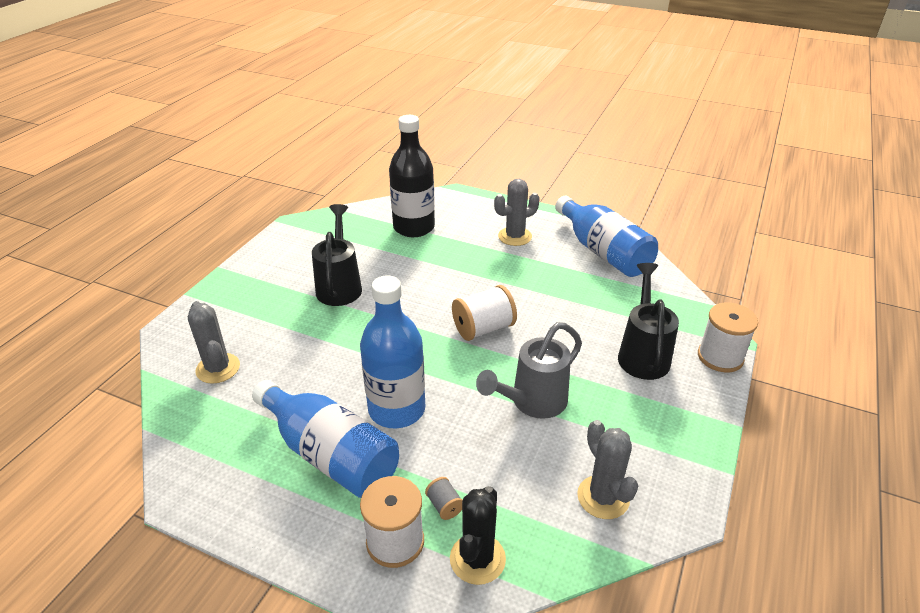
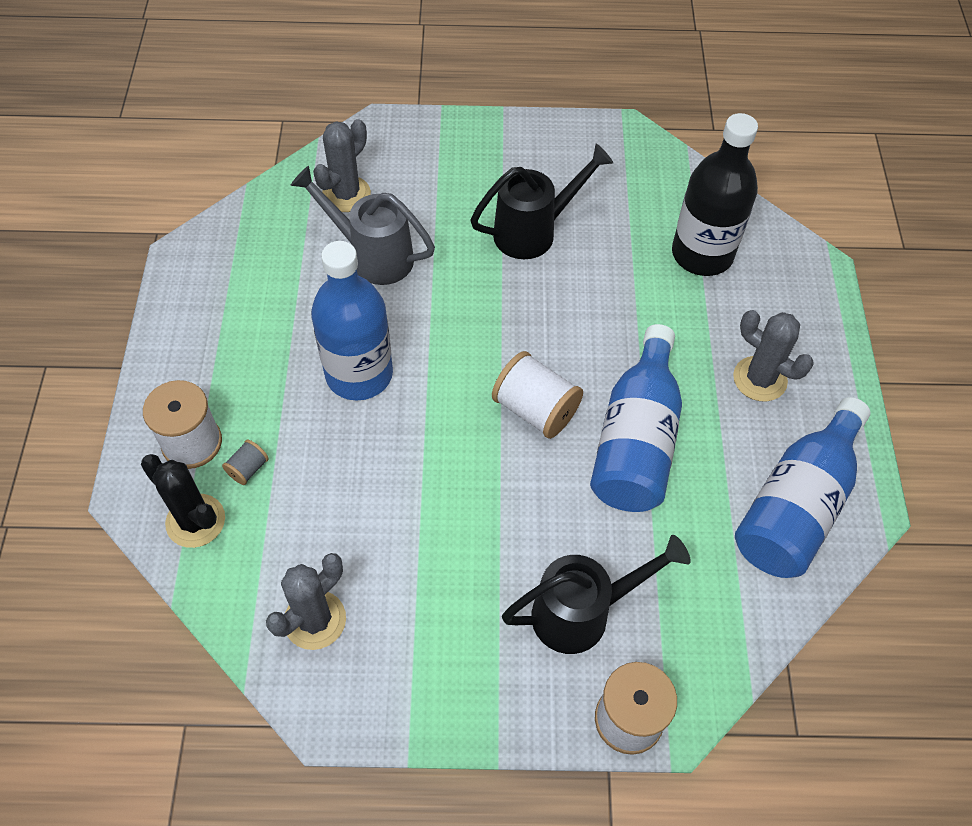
camera: 65 degrees right, 20 degrees up
(330, 454) = (274, 343): blue bottle -> blue bottle (636, 440)
(477, 559) = (195, 521): black cactus -> black cactus turned 45 degrees clockwise
(532, 402) = (430, 505): grey watering can -> grey watering can (373, 256)

